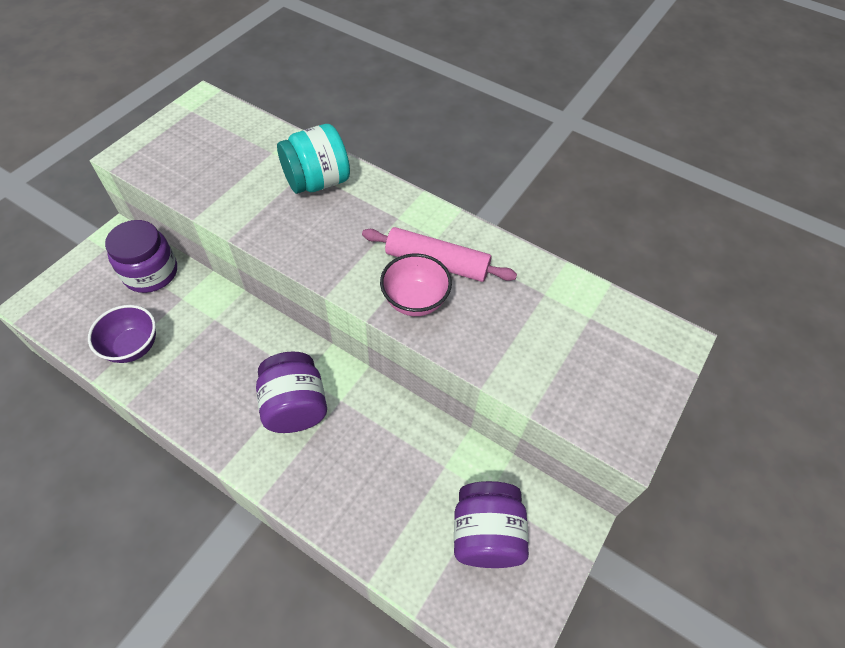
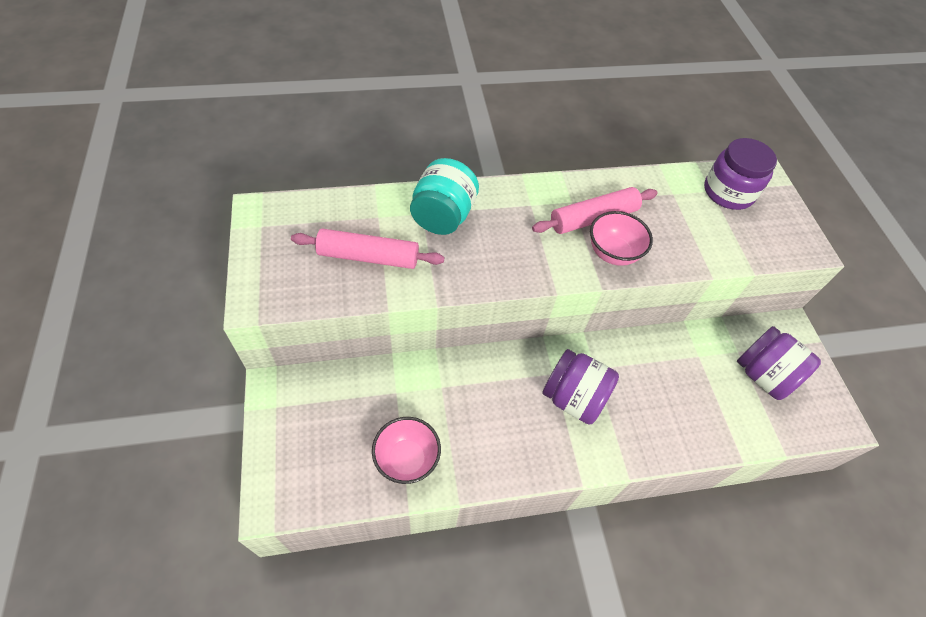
camera: 45 degrees left, 0 degrees up
(133, 347) = (407, 459): purple bowl -> pink bowl
(151, 273) = (344, 393): purple jar -> purple jar (728, 192)
(229, 174) = (368, 256): none -> pink rolling pin

